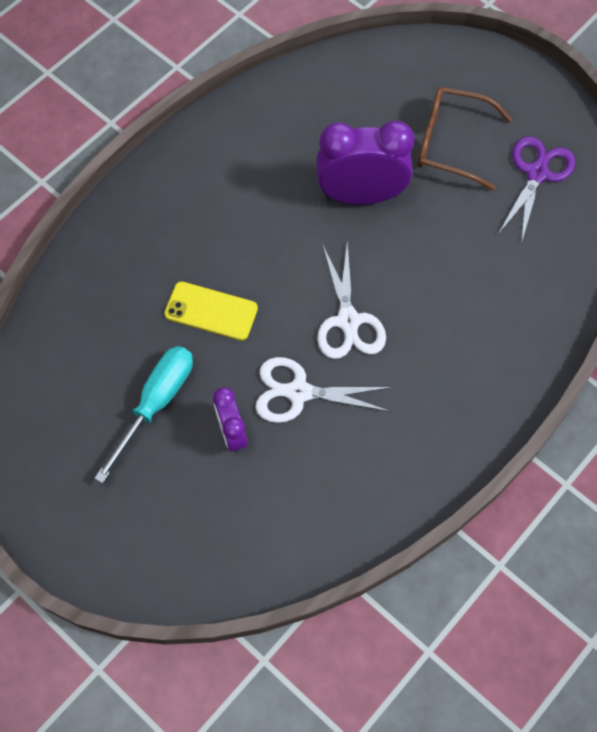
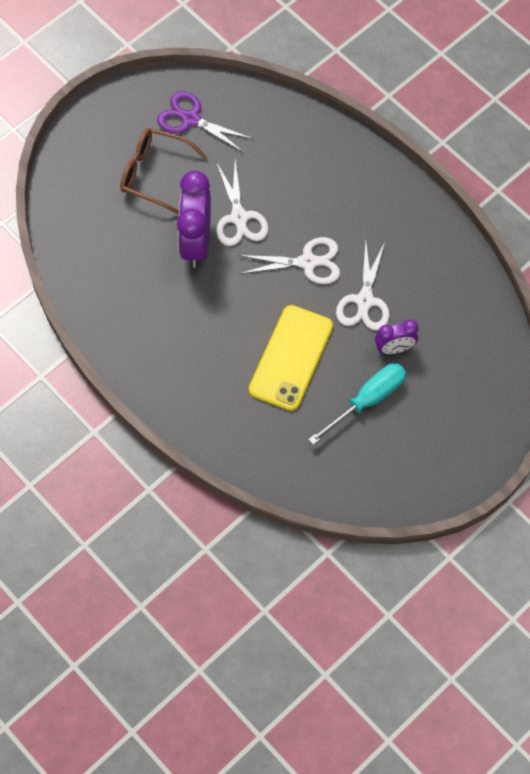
camera: 85 degrees left, 0 degrees up
(156, 403) = (367, 400): turquoise screwdriver -> turquoise screwdriver turned 105 degrees clockwise
(211, 311) = (291, 358): yellow phone -> yellow phone, size x1.54
(402, 238) = (239, 217): none -> white scissors
(450, 143) = (155, 174): brown glasses -> brown glasses turned 90 degrees clockwise

